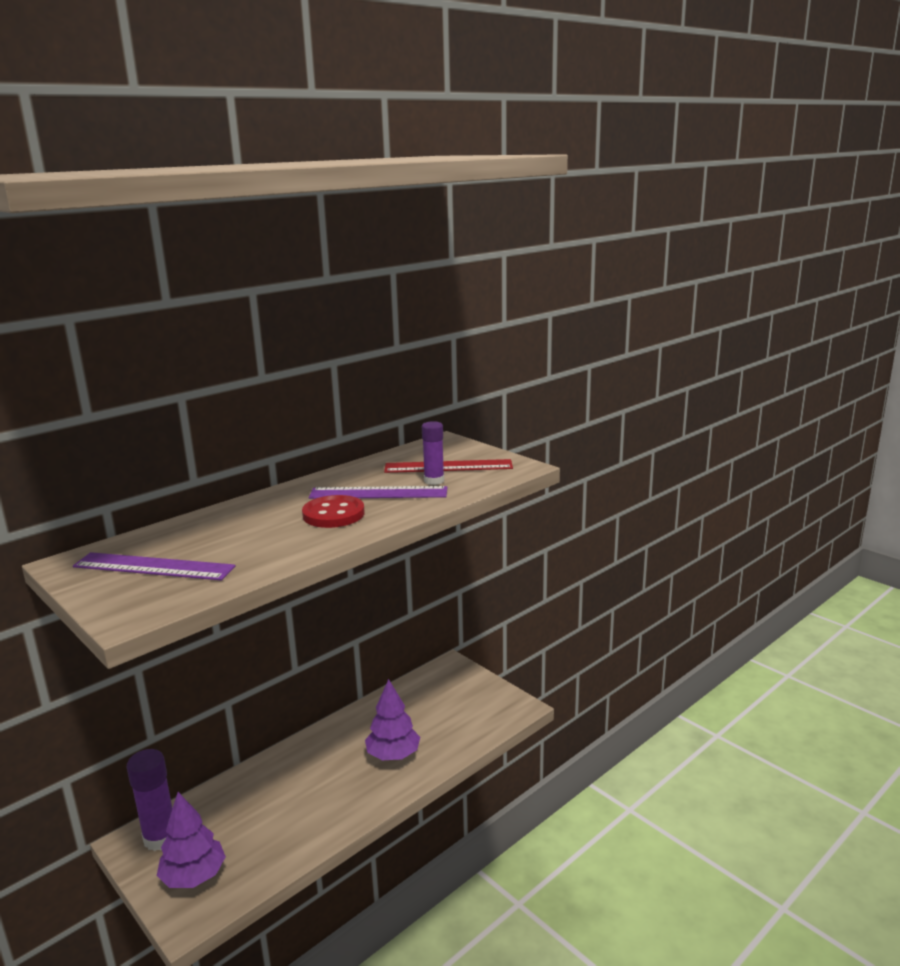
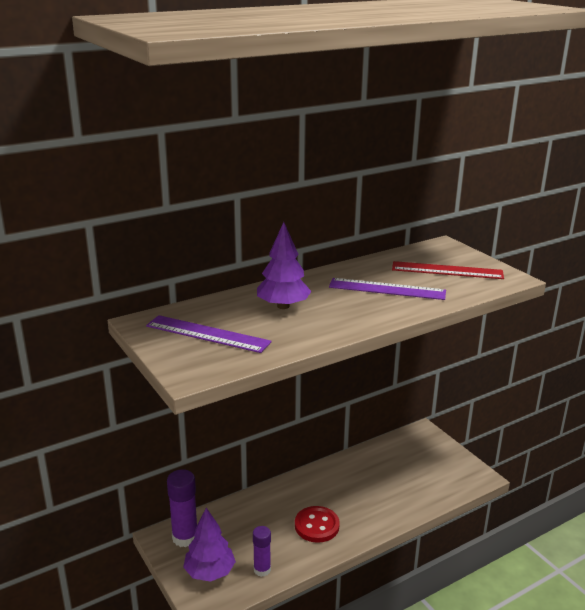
camera: 10 degrees right, 5 degrees up
(333, 514) = (349, 304): red button -> red button (317, 526)
(393, 755) = (370, 501): purple tree -> purple tree (283, 306)
(434, 481) = (434, 283): purple glue stick -> purple glue stick (262, 570)

